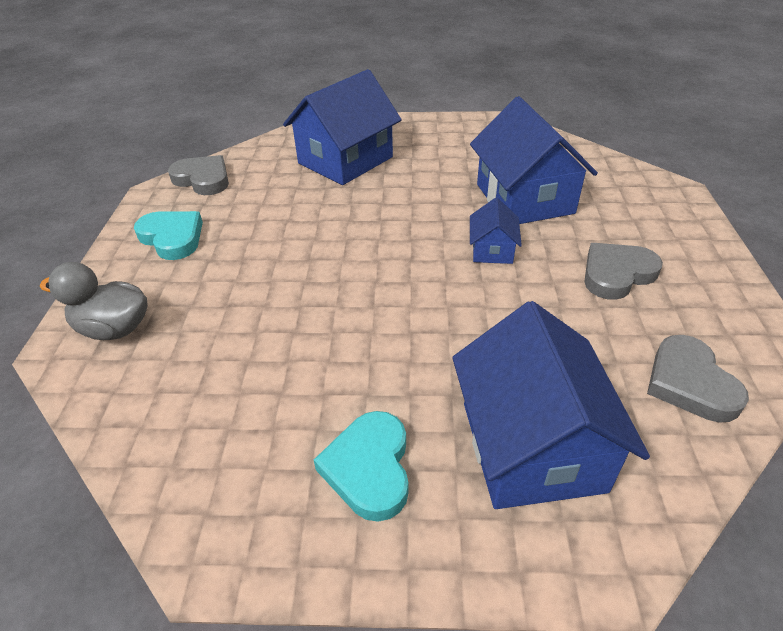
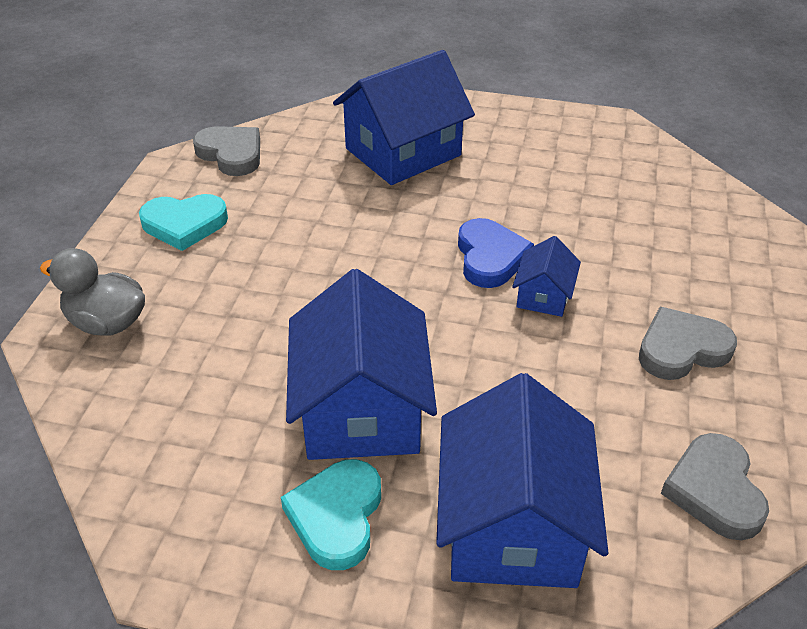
camera: 10 degrees right, 0 degrees up
(172, 238) = (184, 224): turquoise heart -> turquoise heart turned 120 degrees clockwise
(439, 227) = (490, 257): none -> blue heart
(524, 199) = (605, 235): blue house -> blue house (361, 410)

